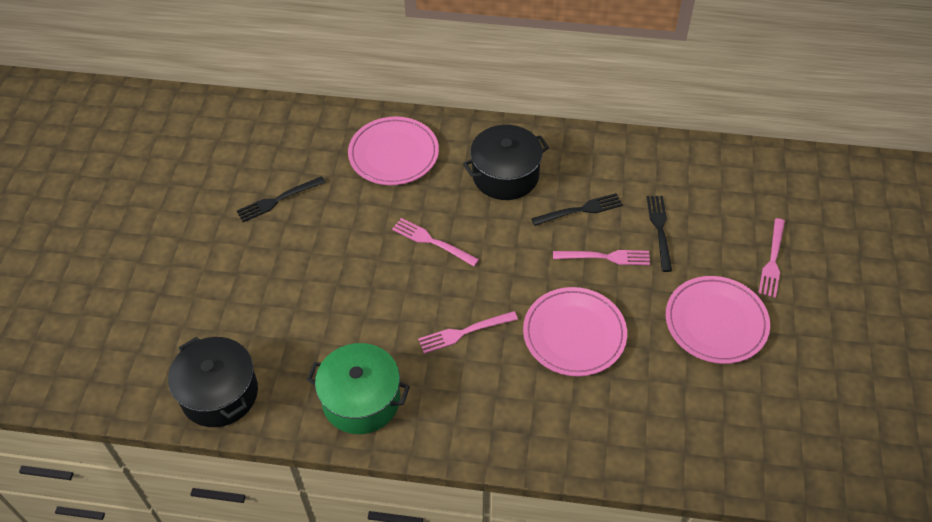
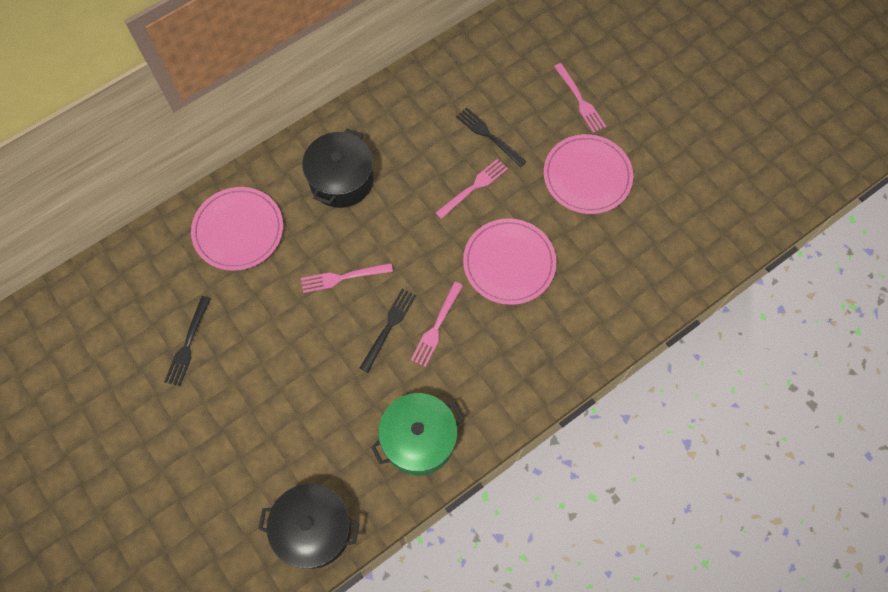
camera: 45 degrees left, 15 degrees up
(581, 210) = (422, 164): black fork -> black fork (389, 326)

